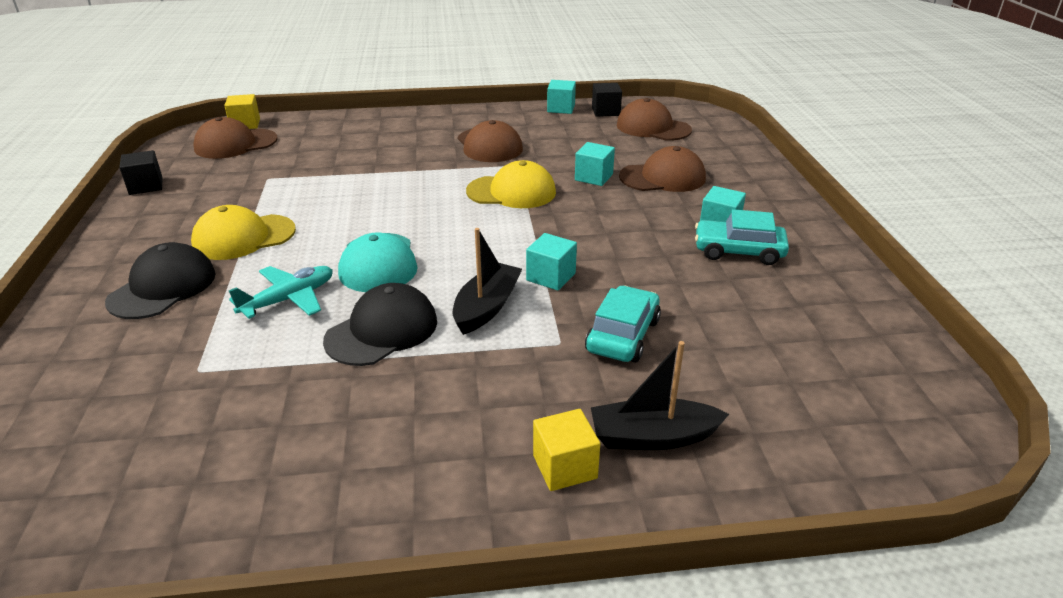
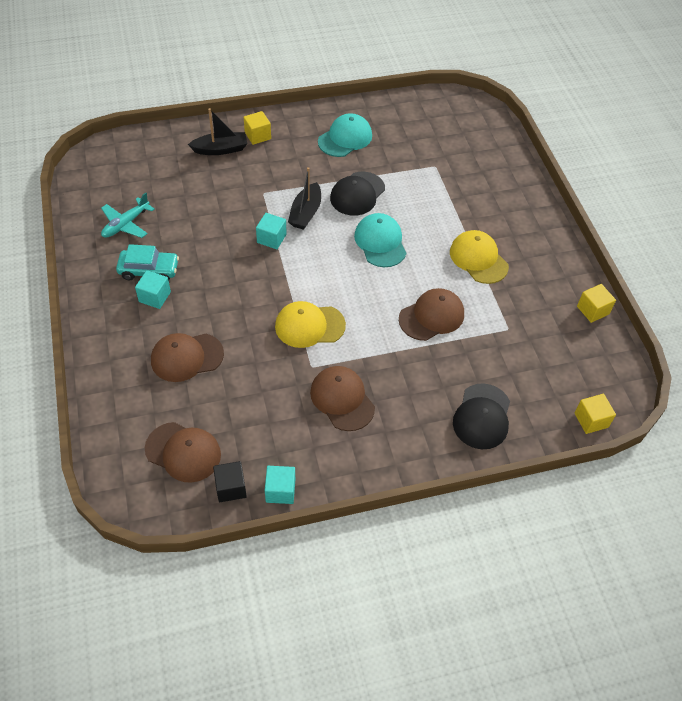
camera: 170 degrees right, 20 degrees up
(146, 186) = (592, 310): black cube -> yellow cube
(163, 287) = (494, 214): black cap -> black cap (482, 416)
(235, 144) = (572, 380): brown cap -> brown cap (432, 316)
(243, 237) = (478, 259): yellow cap -> yellow cap turned 90 degrees counterclockwise
(289, 299) = (418, 210): turquoise plane -> turquoise plane (126, 224)
(355, 445) = (345, 138): none -> turquoise cap
(593, 177) = (245, 352): turquoise cube -> none
(623, 335) = (230, 199): turquoise car -> none

